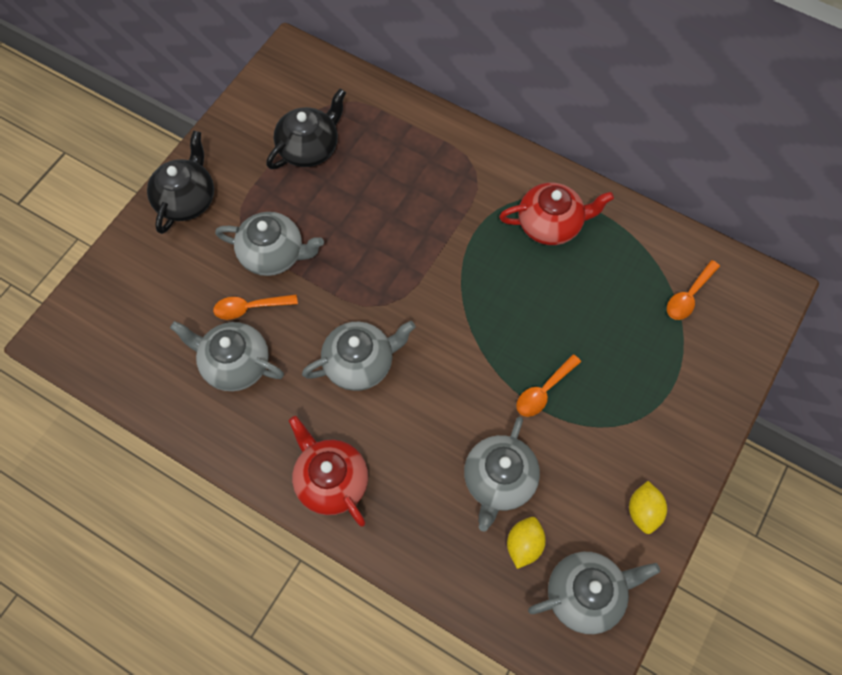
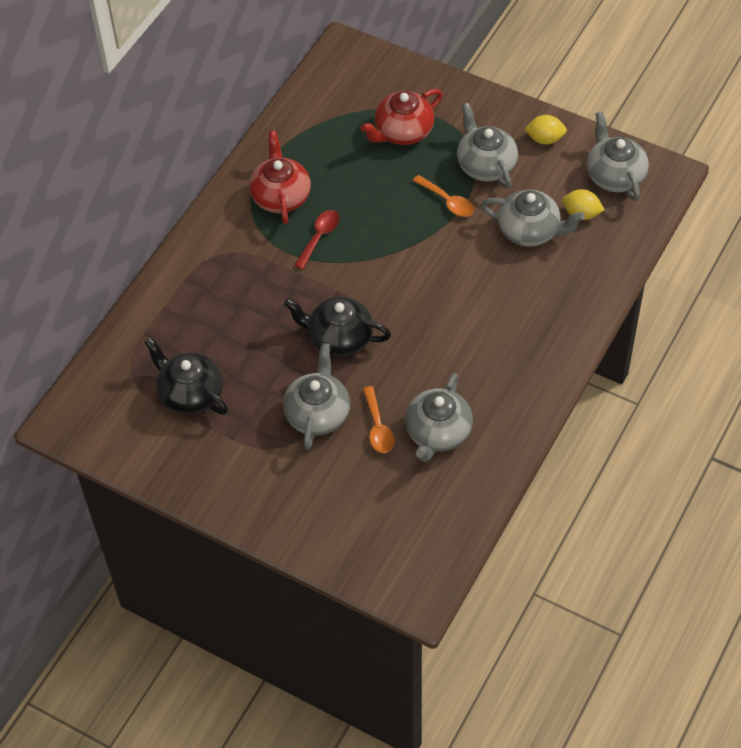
camera: 90 degrees left, 10 degrees down
(187, 199) = (253, 498): black teapot -> black teapot (339, 338)
(331, 480) = (542, 348): red teapot -> red teapot (402, 132)
(360, 363) = (430, 334): grey teapot -> grey teapot (485, 165)
(495, 260) = (319, 237): none -> red spoon
(689, 296) = (352, 103): orange spoon -> none

